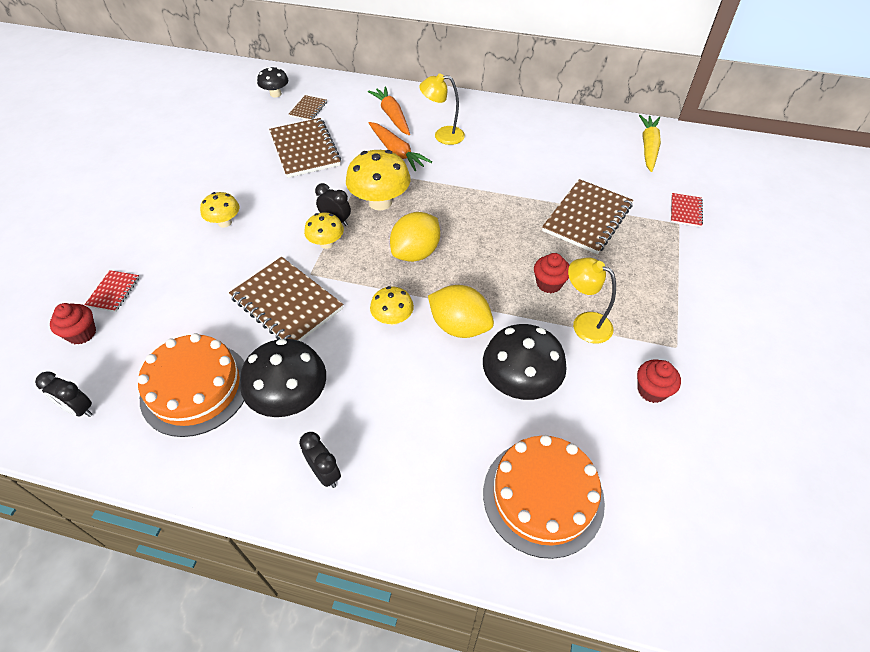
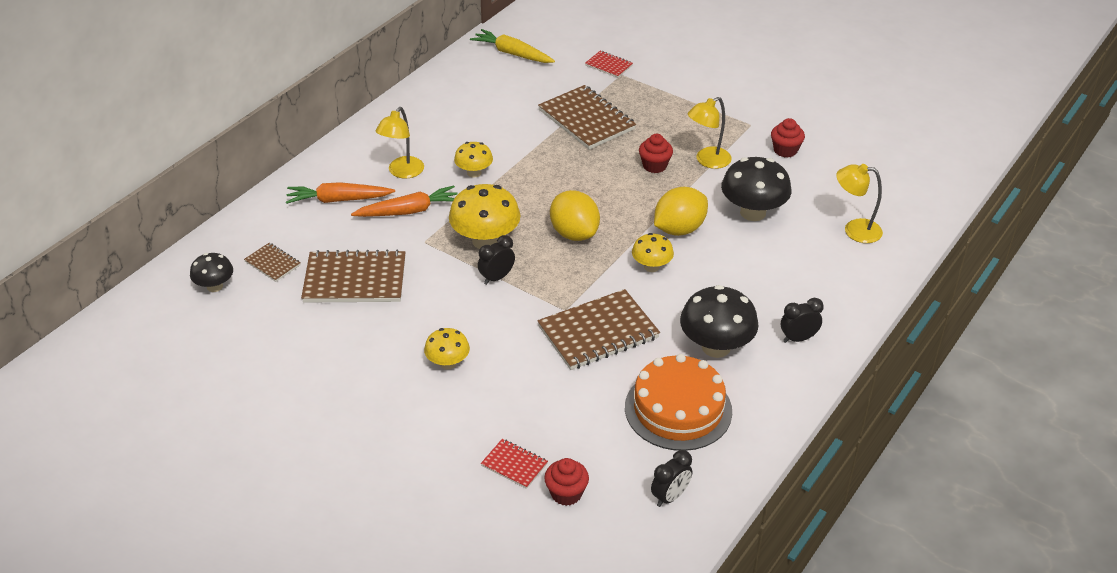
camera: 70 degrees left, 10 degrees down
(326, 243) = (527, 290): yellow mushroom -> yellow mushroom (474, 173)
(543, 496) = (854, 230): orange cake -> yellow lamp

